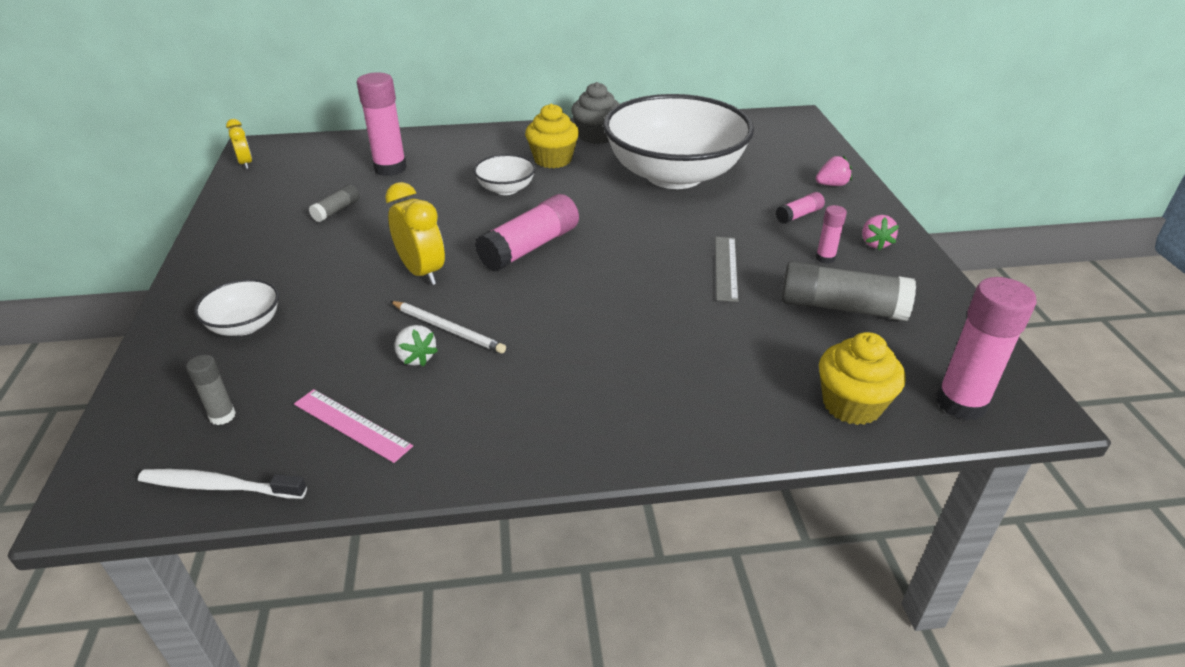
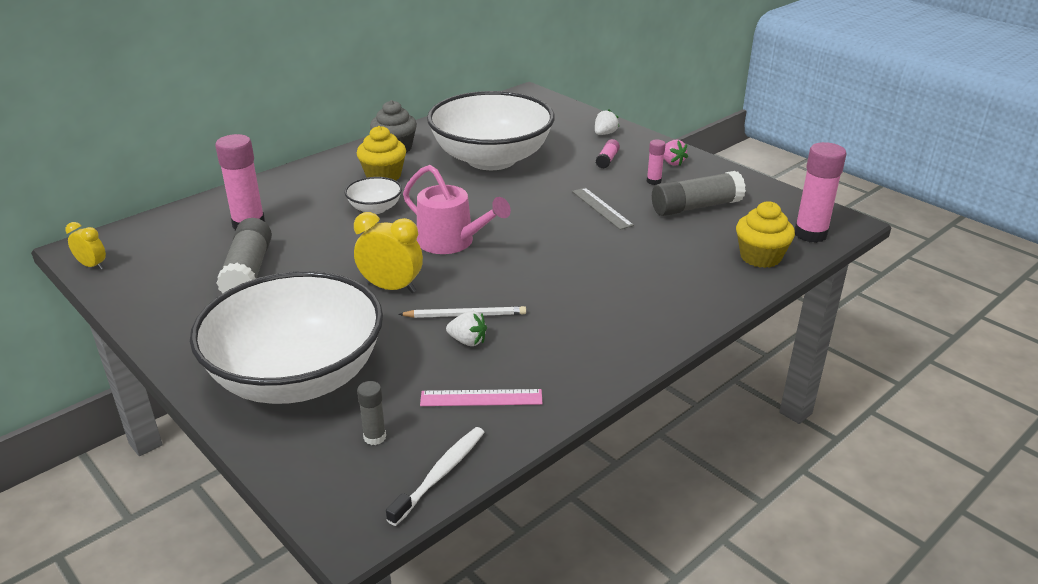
camera: 35 degrees left, 5 degrees down
(219, 486) = (440, 474): white toothbrush -> white toothbrush turned 150 degrees clockwise
(245, 325) = (297, 377): white bowl -> white bowl, size x2.42
(337, 210) = (248, 271): grey glue stick -> grey glue stick, size x1.98
(530, 247) = (451, 242): pink glue stick -> pink watering can
(831, 185) = (604, 134): pink strawberry -> white strawberry

